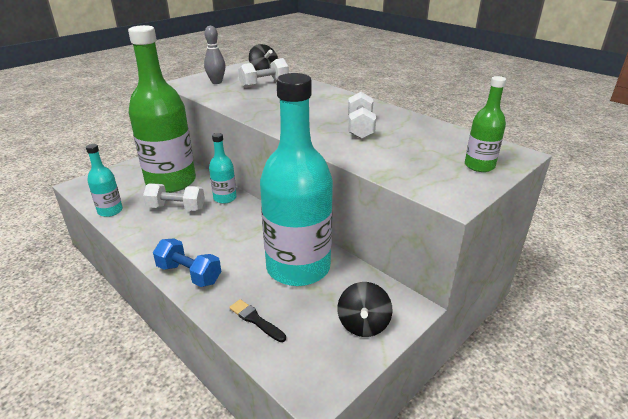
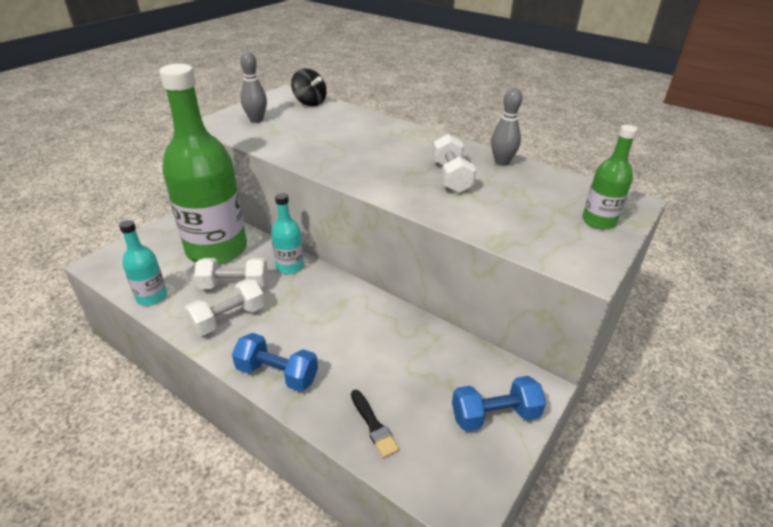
camera: 10 degrees left, 5 degrees up
(255, 320) = (373, 425): black brush -> black brush turned 150 degrees counterclockwise
(264, 84) = (316, 120): white dumbbell -> white dumbbell (229, 318)
(298, 267) = (402, 351): turquoise bottle -> none
(363, 324) = (494, 415): black spinning top -> blue dumbbell
(409, 119) = (502, 162): none -> grey bowling pin

